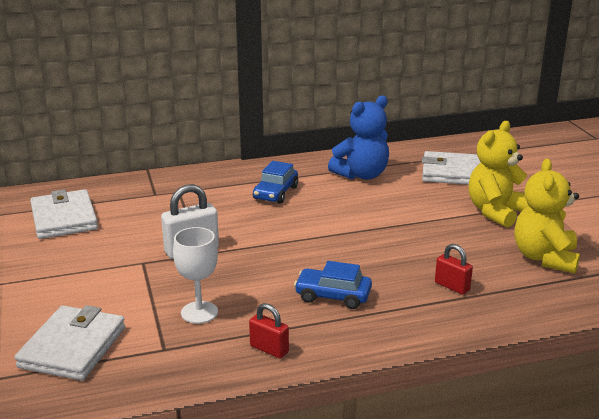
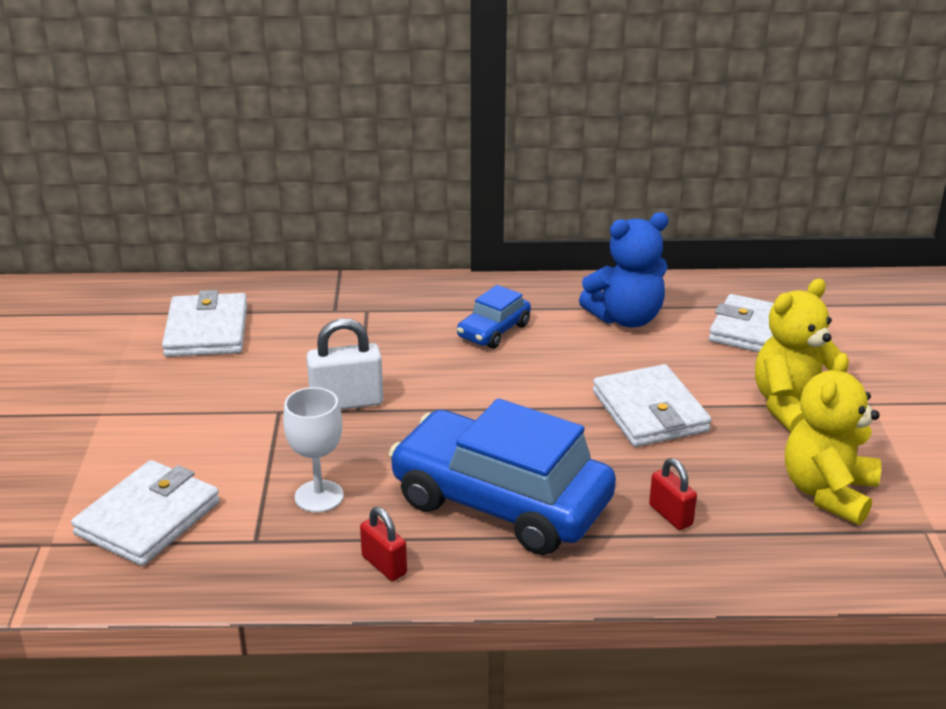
camera: 15 degrees right, 5 degrees up
(333, 296) = (501, 502): blue car -> blue car, size x2.13
(405, 227) = (649, 411): none -> white wallet

